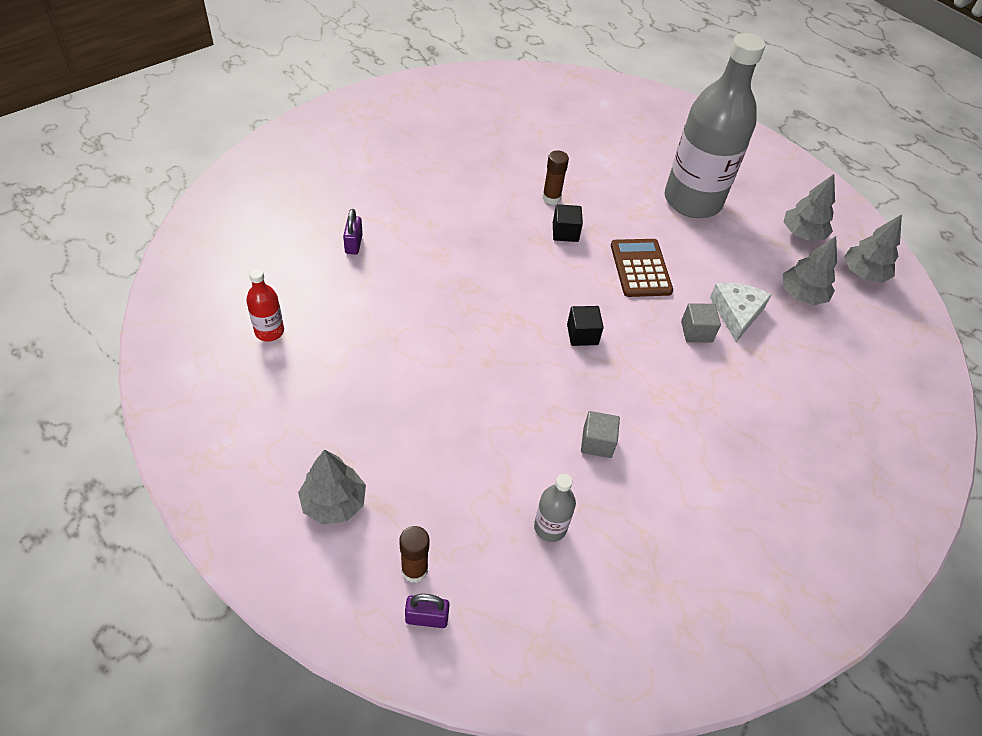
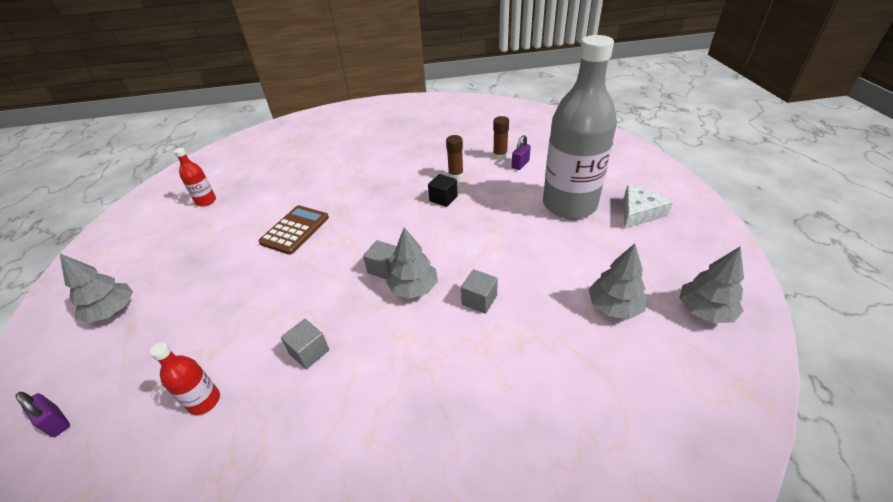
camera: 40 degrees right, 10 degrees down
(353, 244) = (303, 170): purple padlock -> purple padlock (520, 164)
(414, 570) = (93, 381): brown glue stick -> brown glue stick (500, 156)
(550, 527) = (204, 401): grey bottle -> red bottle
(582, 334) = (384, 268): black cube -> grey cube
(640, 268) = (477, 238): brown calculator -> brown calculator (295, 230)
(736, 313) = (531, 299): white cheese -> white cheese (639, 212)
(802, 234) = (659, 257): grey tree -> grey tree (413, 288)

